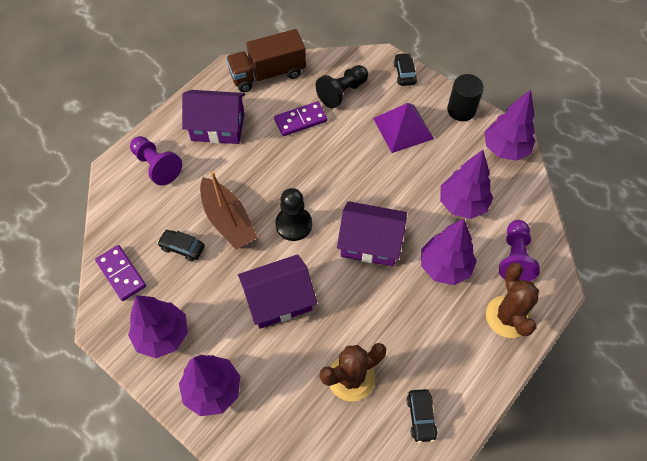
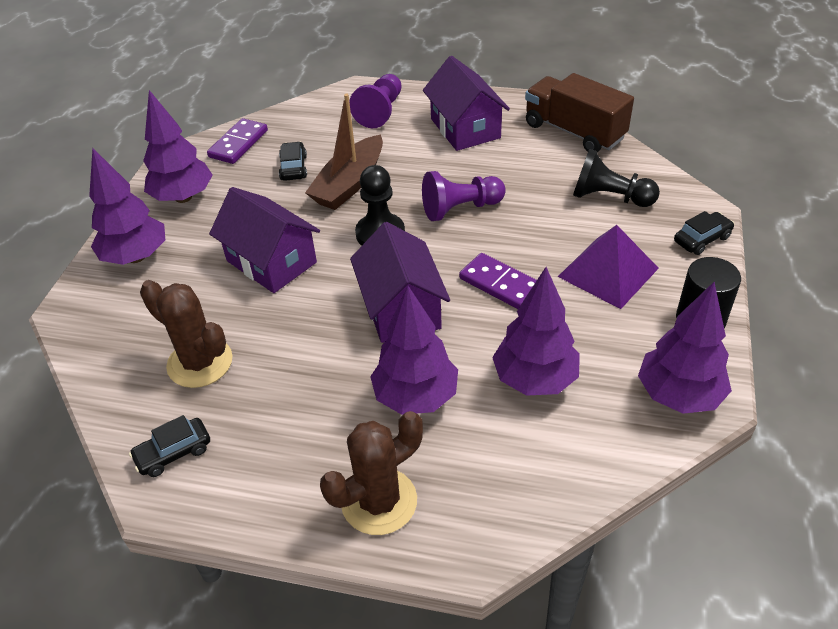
camera: 65 degrees right, 15 degrees down
(300, 120) = (532, 181): purple domino -> purple domino (500, 284)
(514, 257) = (488, 475): purple pawn -> purple pawn (460, 209)

